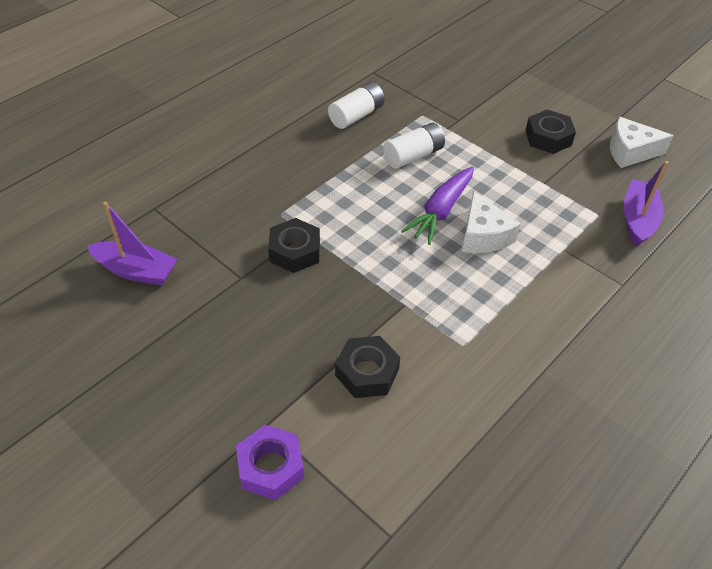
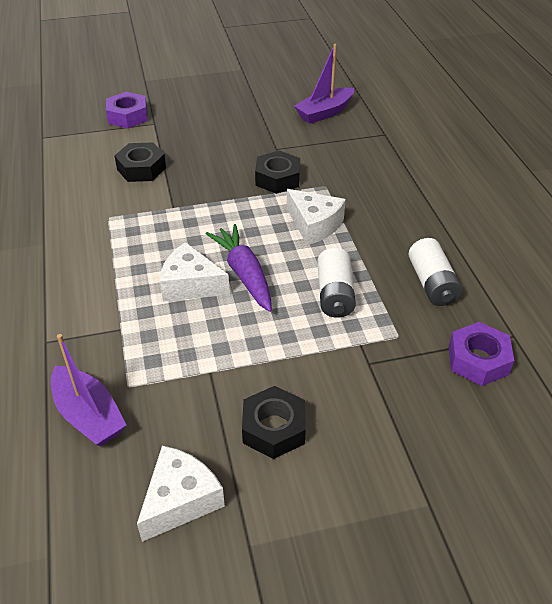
camera: 125 degrees right, 5 degrees down
(344, 198) = (314, 225): none -> white cheese
(409, 80) = (478, 360): none -> purple nut

